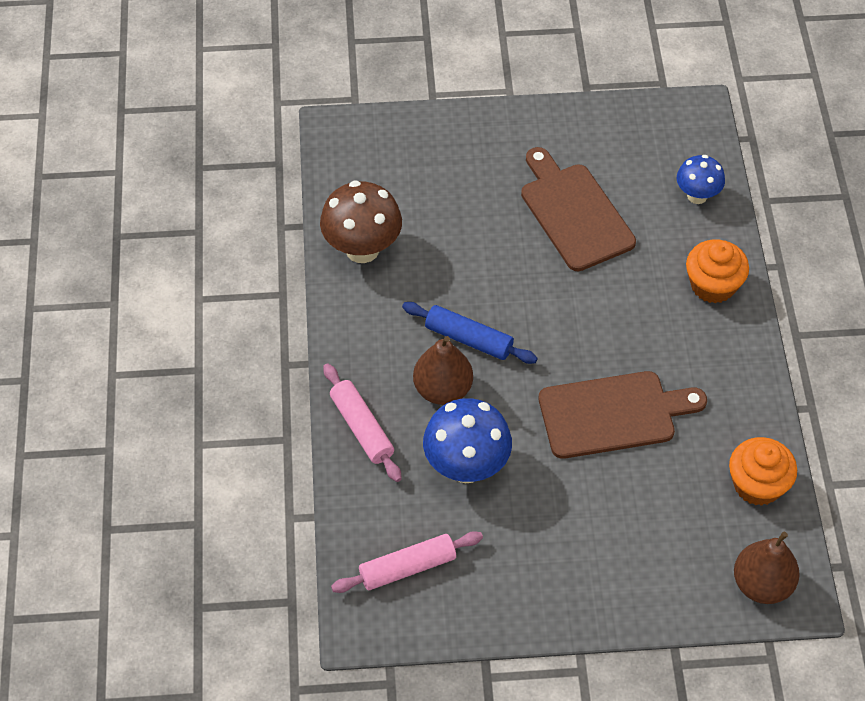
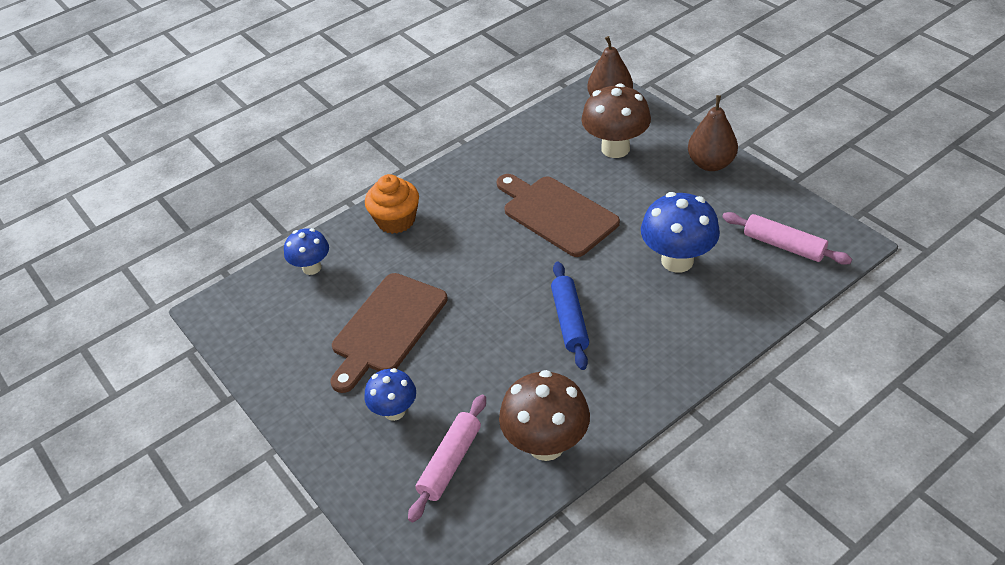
camera: 120 degrees left, 10 degrees down
(361, 428) = (711, 335): pink rolling pin -> pink rolling pin (450, 463)
(442, 390) = (629, 309): brown pear -> brown pear (711, 164)
(479, 176) = (394, 411): none -> blue mushroom
(672, 531) = (615, 148): none -> brown mushroom
(757, 485) = (543, 131): orange cupcake -> none

